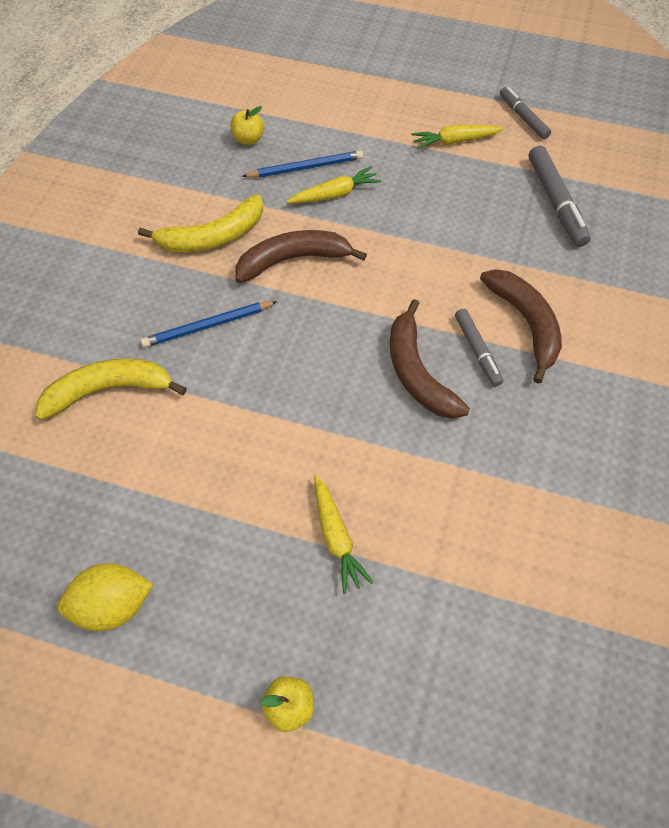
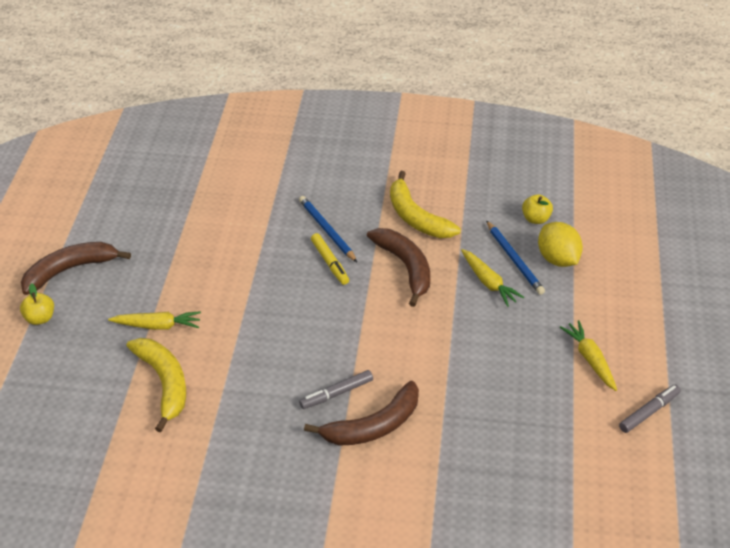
camera: 80 degrees right, 15 degrees down
(108, 390) = (261, 192): yellow banana -> yellow banana (164, 383)
(112, 606) = (104, 227): yellow lemon -> yellow lemon (557, 259)
(266, 330) = (330, 263): none -> yellow marker
(336, 537) = (157, 326): yellow carrot -> yellow carrot turned 150 degrees counterclockwise
(417, 372) = (307, 356): brown banana -> brown banana (70, 270)
(555, 202) = (533, 443): grey marker -> none

